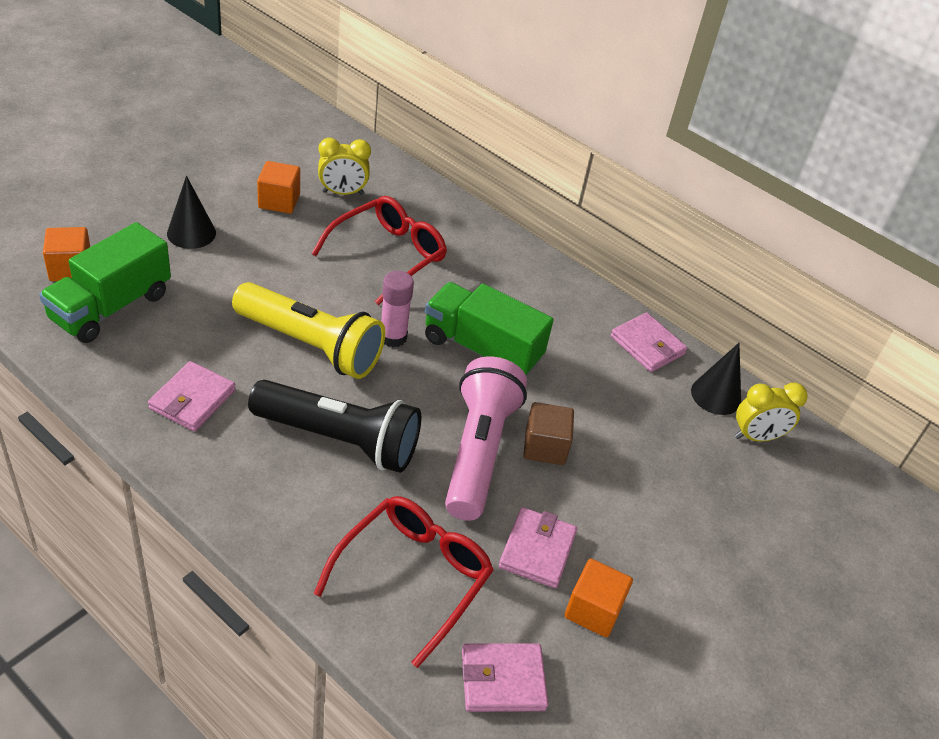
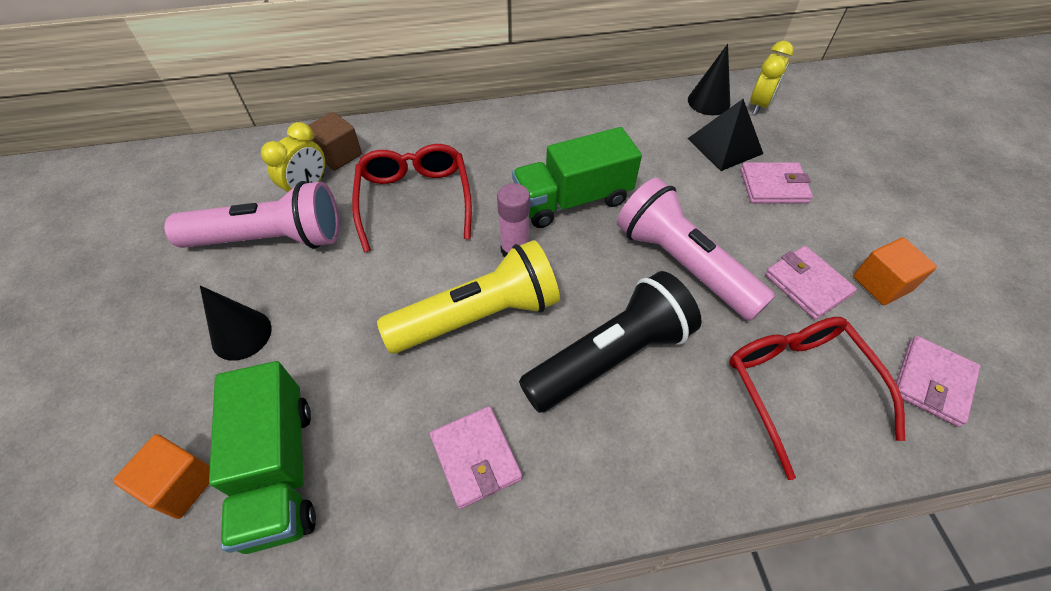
camera: 45 degrees left, 10 degrees up
(279, 201) = (270, 239): orange cube -> pink flashlight
(545, 447) = (702, 220): brown cube -> brown cube (338, 155)
(647, 345) = (637, 107): pink wallet -> pink wallet (773, 186)
(663, 429) = (724, 146): none -> black pyramid

